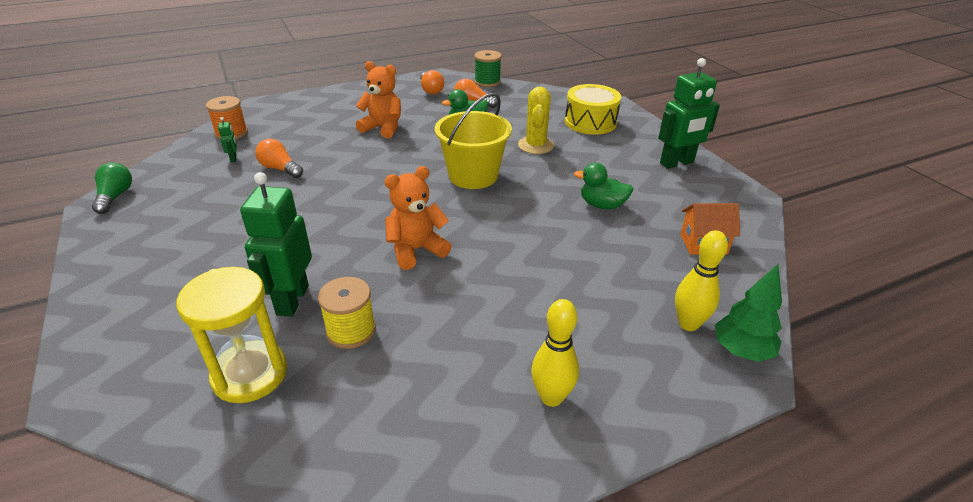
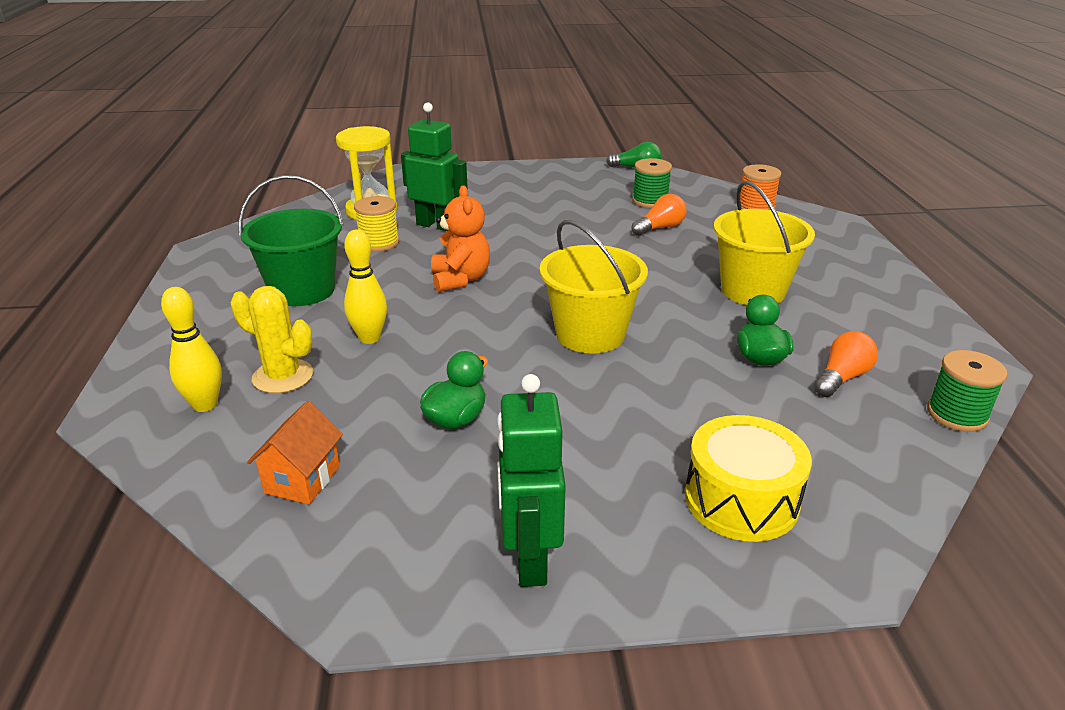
camera: 110 degrees right, 5 degrees down
(214, 180) = (650, 201): none -> green spool
(233, 158) = (693, 208): green robot -> none
(383, 128) = (753, 290): orange teddy bear -> yellow bucket
(431, 90) = (902, 346): orange light bulb -> none
(485, 348) = (302, 290): none -> green bucket
(535, 145) = (660, 406): yellow cactus -> yellow cactus (283, 376)
(551, 397) = (224, 307): yellow bowling pin -> yellow bowling pin (369, 338)
(741, 351) = (137, 424): green tree -> none

